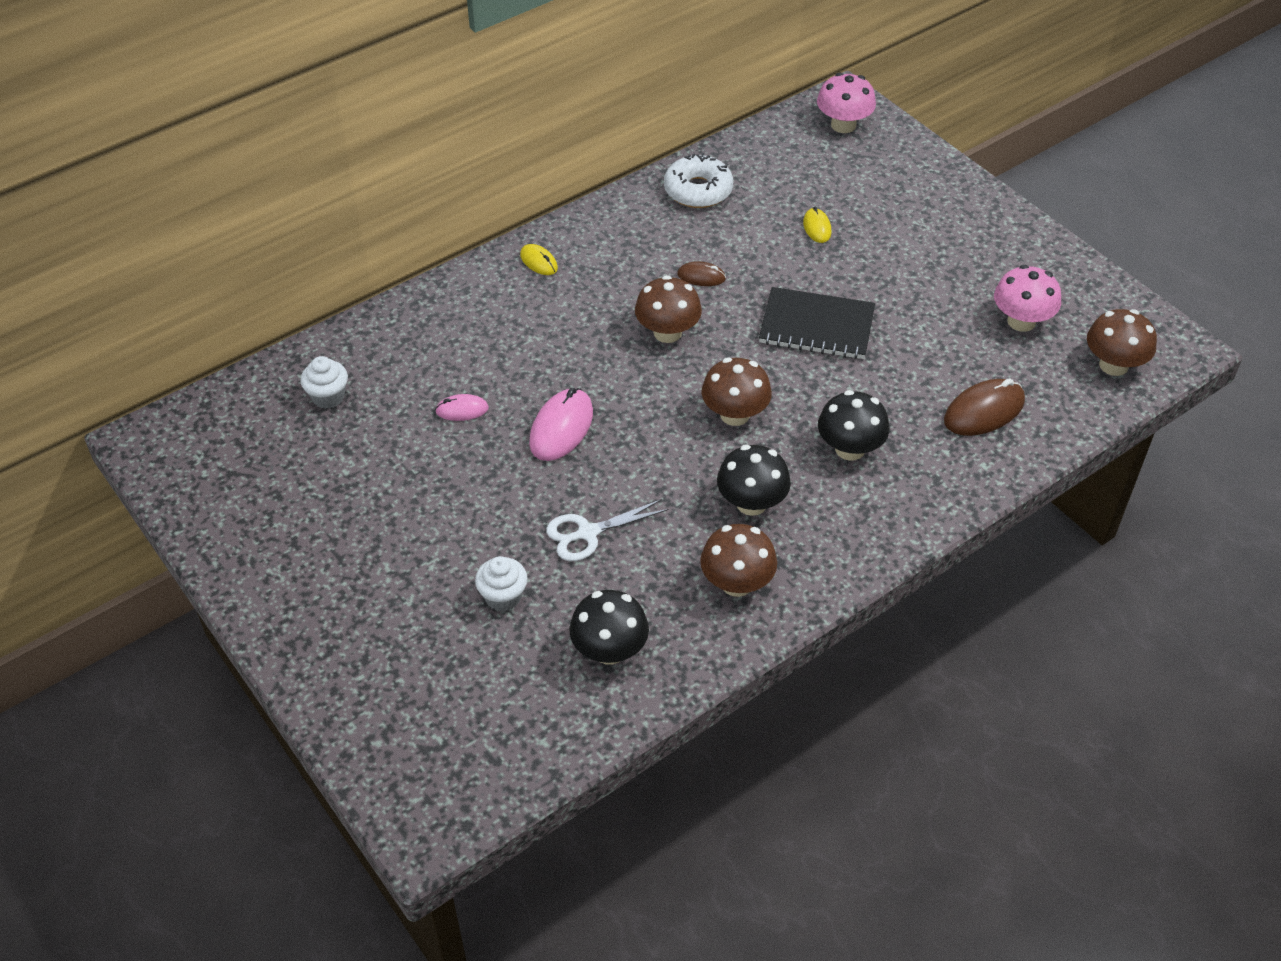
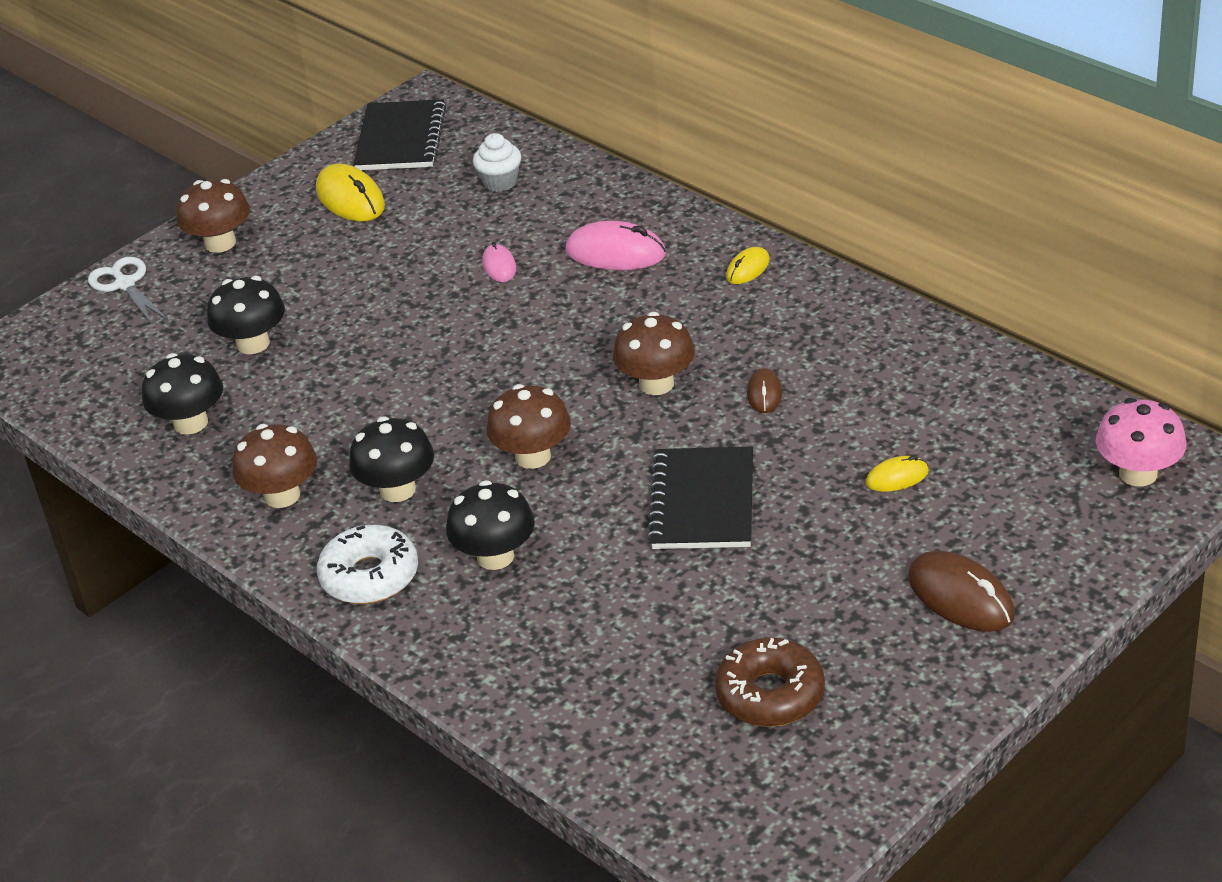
camera: 85 degrees right, 10 degrees down
(208, 463) = (400, 139): none -> black notebook
(294, 508) = (350, 199): none -> yellow mouse
(503, 597) = (253, 343): white cupcake -> black mushroom
(561, 428) = (486, 335): pink mouse -> pink mouse (615, 253)
(588, 533) = (340, 381): white scissors -> white scissors (125, 284)
(698, 190) = (930, 365): white donut -> white donut (370, 576)
(984, 411) = (584, 670): brown mouse -> brown mouse (960, 597)
(1021, 321) = (770, 694): pink mushroom -> brown donut
(1113, 365) = (706, 798): brown mushroom -> brown mushroom (220, 243)

